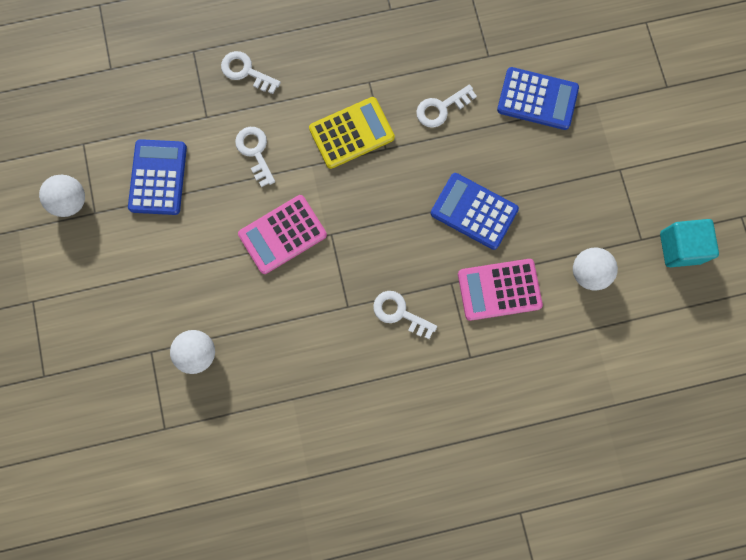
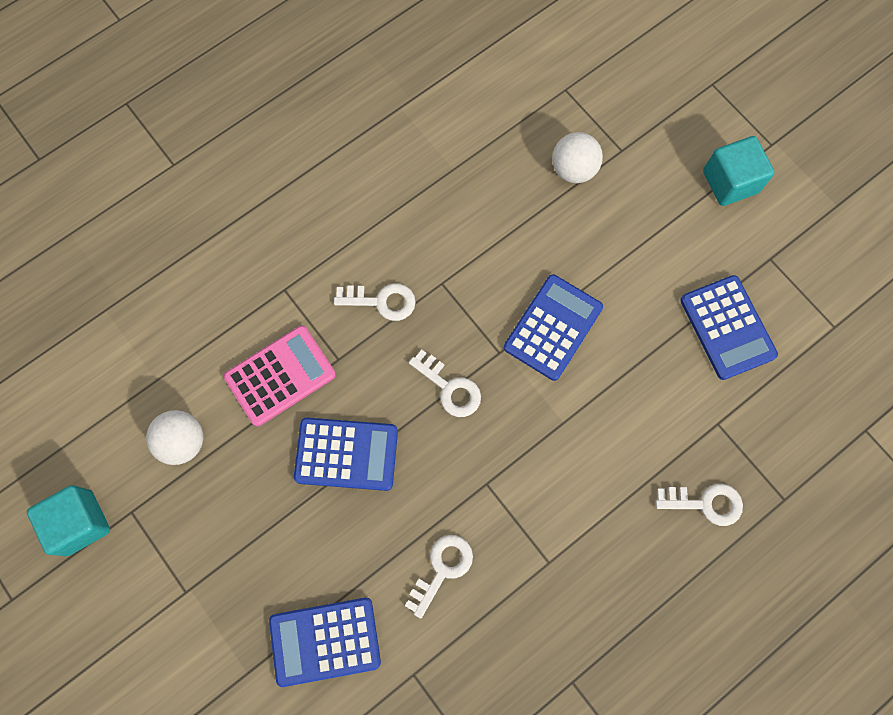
camera: 155 degrees right, 5 degrees down
(71, 201) = (803, 258): white ball -> none
(84, 285) = (730, 182): none -> turquoise cube
(255, 152) = (636, 407): white key -> white key (449, 388)
(282, 234) = (553, 327): pink calculator -> blue calculator
(351, 133) = (536, 484): yellow calculator -> none

